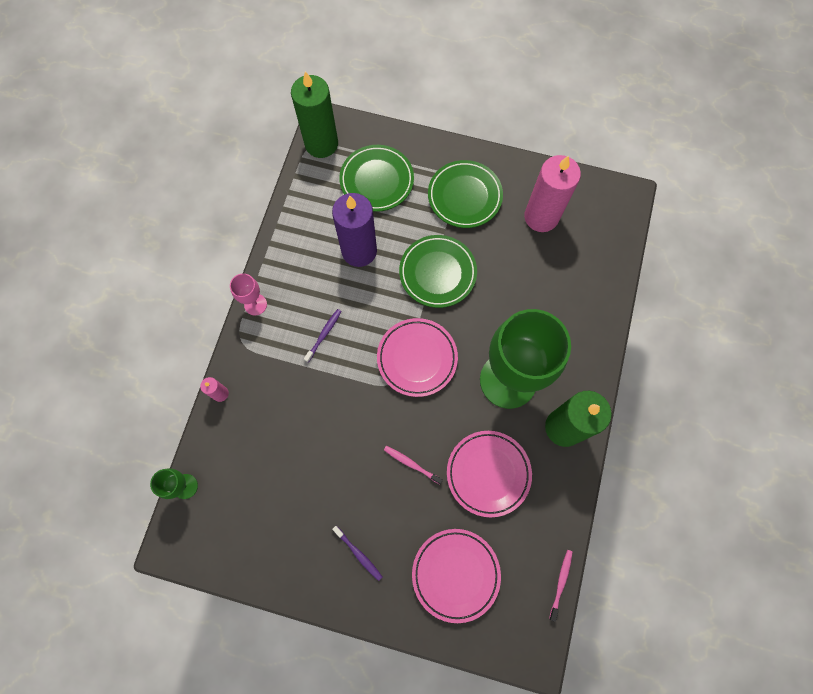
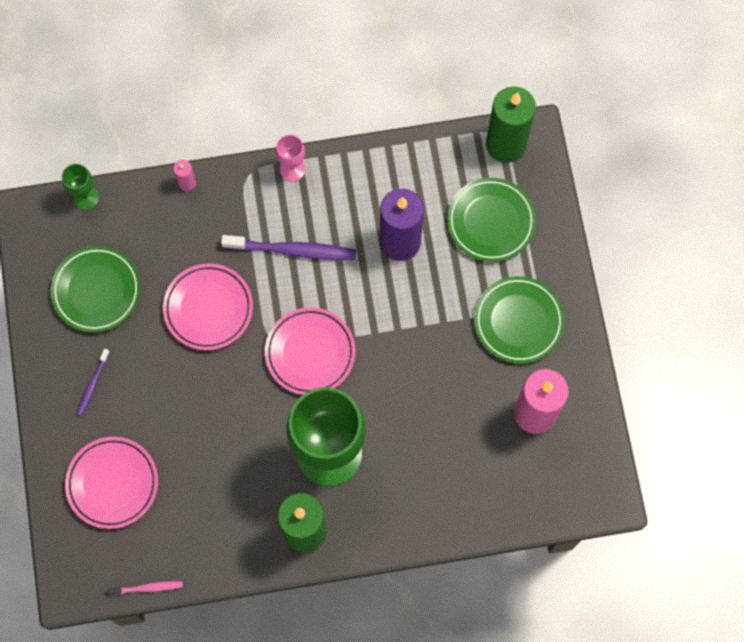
camera: 65 degrees right, 0 degrees up
(324, 335) = (292, 250): purple toothbrush -> purple toothbrush, size x1.93
(411, 464) = (199, 395): pink toothbrush -> none
(437, 273) = (414, 332): green plate -> green plate (96, 291)
(488, 473) = (223, 474): pink plate -> pink plate (208, 308)

